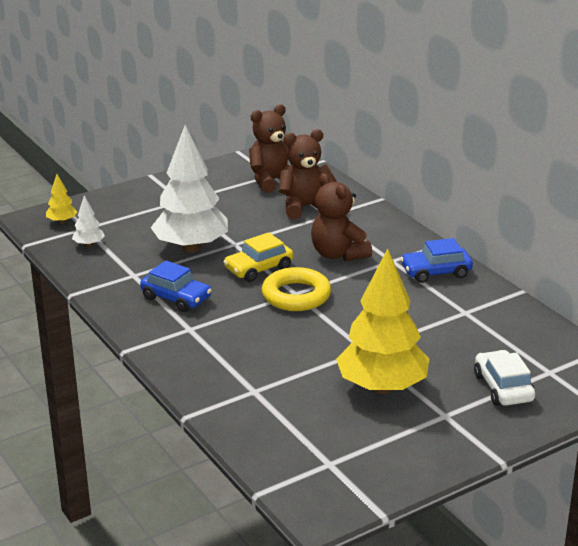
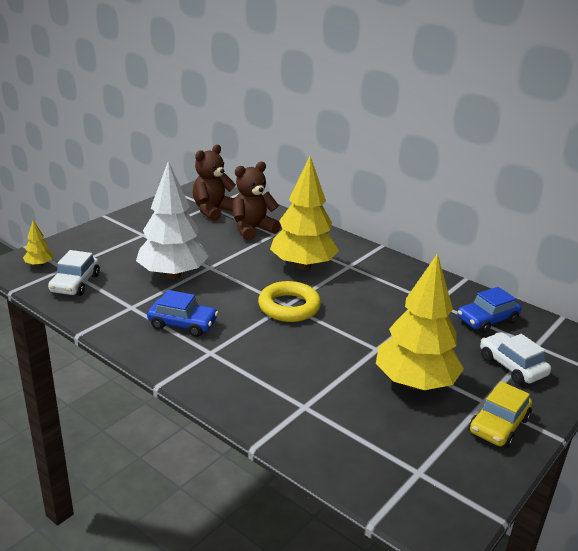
camera: 20 degrees left, 0 degrees up
(89, 245) = (75, 283): white tree -> white car
(259, 269) = (243, 287): yellow car -> yellow car (498, 425)
(338, 254) = (303, 266): brown teddy bear -> yellow tree
(436, 272) = (390, 271): blue car -> blue car (487, 320)

